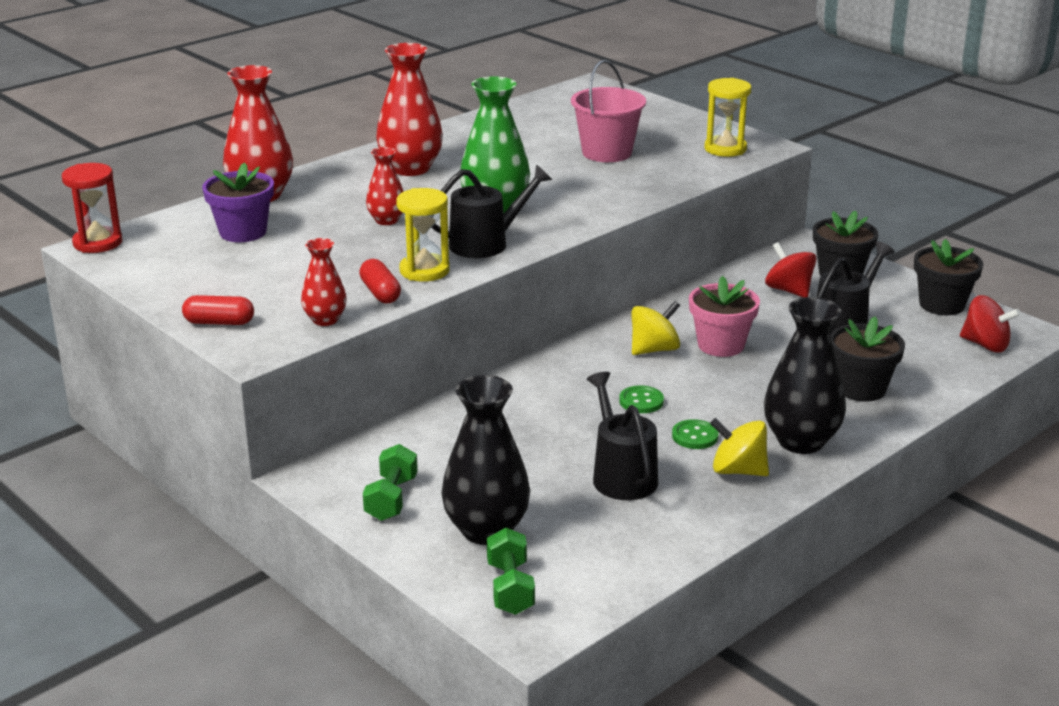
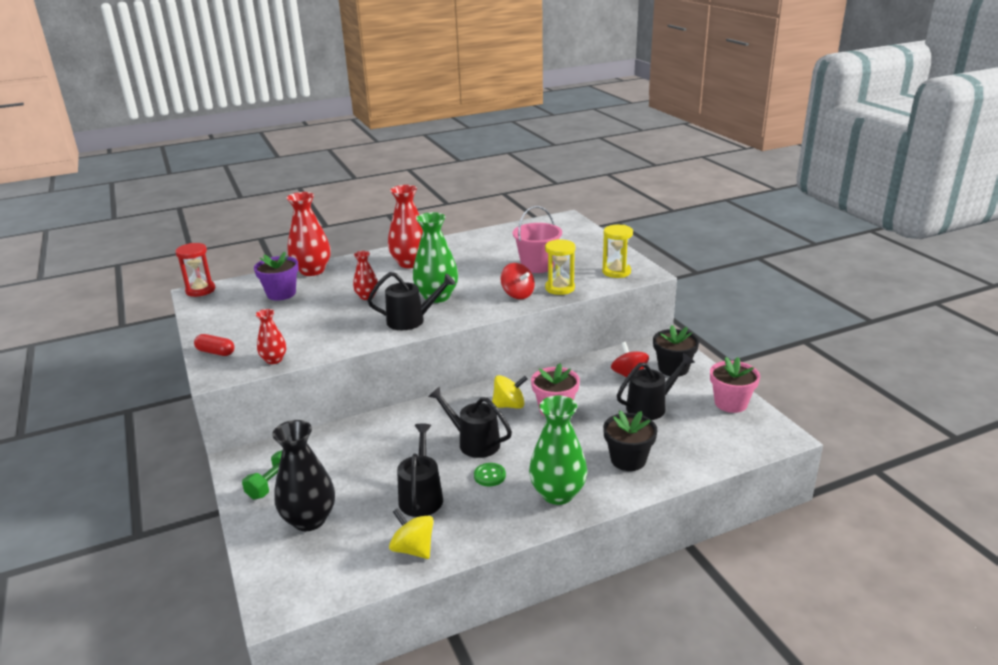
camera: 20 degrees right, 0 degrees up
(380, 293) = (321, 346): red capsule -> none
(424, 271) = (359, 334): yellow hourglass -> yellow hourglass (560, 288)
(510, 588) = (291, 567): green dumbbell -> none
(641, 401) = (474, 442): green button -> black watering can
(738, 470) = (499, 508): yellow spinning top -> yellow spinning top (413, 549)
(800, 441) = (558, 494): black vase -> green vase
(941, 305) = (730, 403): black flower pot -> pink flower pot
(985, 345) = (743, 440): red spinning top -> red spinning top (517, 294)

